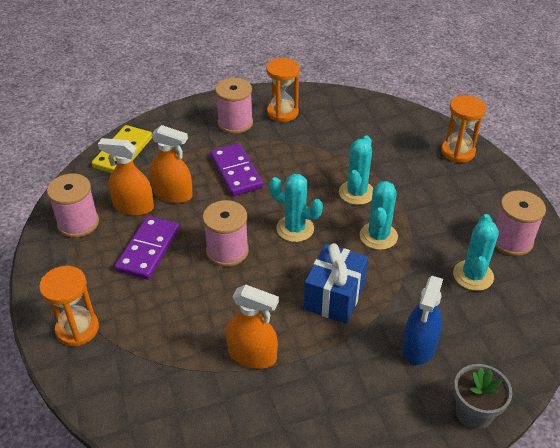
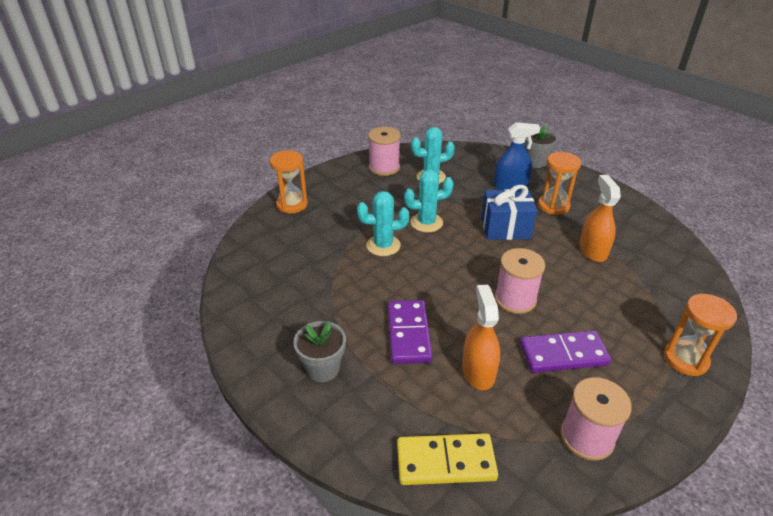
camera: 115 degrees left, 5 degrees down
(133, 206) = (522, 397): orange spray bottle -> none
(235, 123) = (323, 369): pink spool -> grey flower pot
(236, 172) = (408, 334): purple domino -> purple domino turned 45 degrees counterclockwise
(282, 112) = (282, 333): orange hourglass -> orange hourglass (553, 206)
(295, 228) = (454, 268): turquoise cactus -> none

